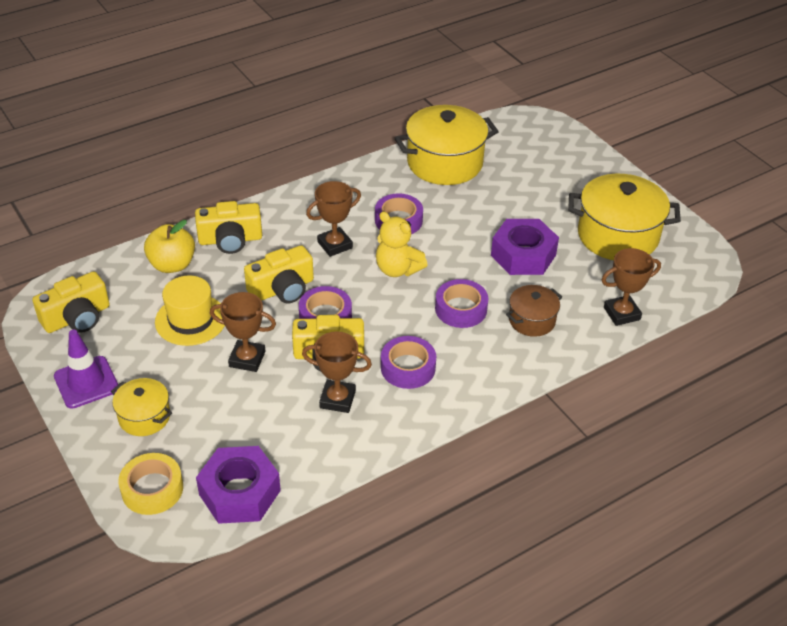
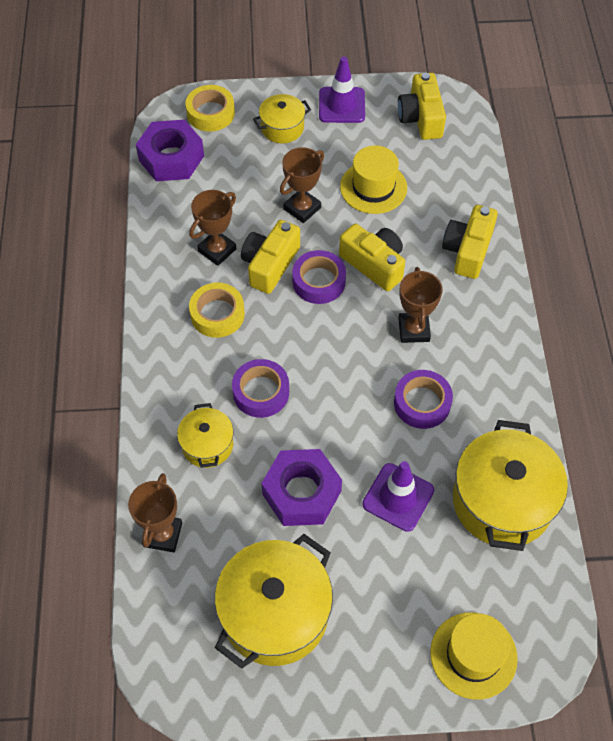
camera: 120 degrees right, 15 degrees up
(172, 265) = (454, 197): yellow apple -> none
(282, 289) = (374, 264): yellow camera -> yellow camera turned 135 degrees clockwise
(397, 269) = (347, 366): yellow teddy bear -> none
(408, 367) = (217, 314): purple tape -> yellow tape
(484, 208) = (398, 497): none -> purple traffic cone
(532, 320) = (207, 445): brown pot -> yellow pot
(557, 147) = (473, 655): none -> yellow hat

